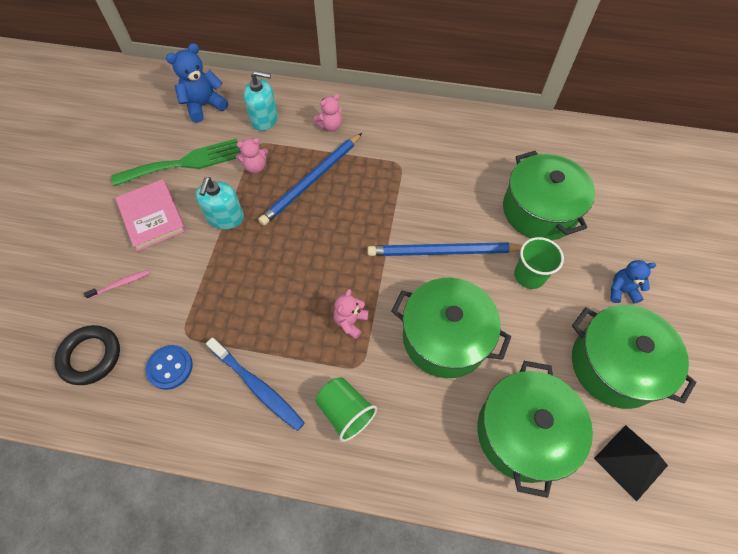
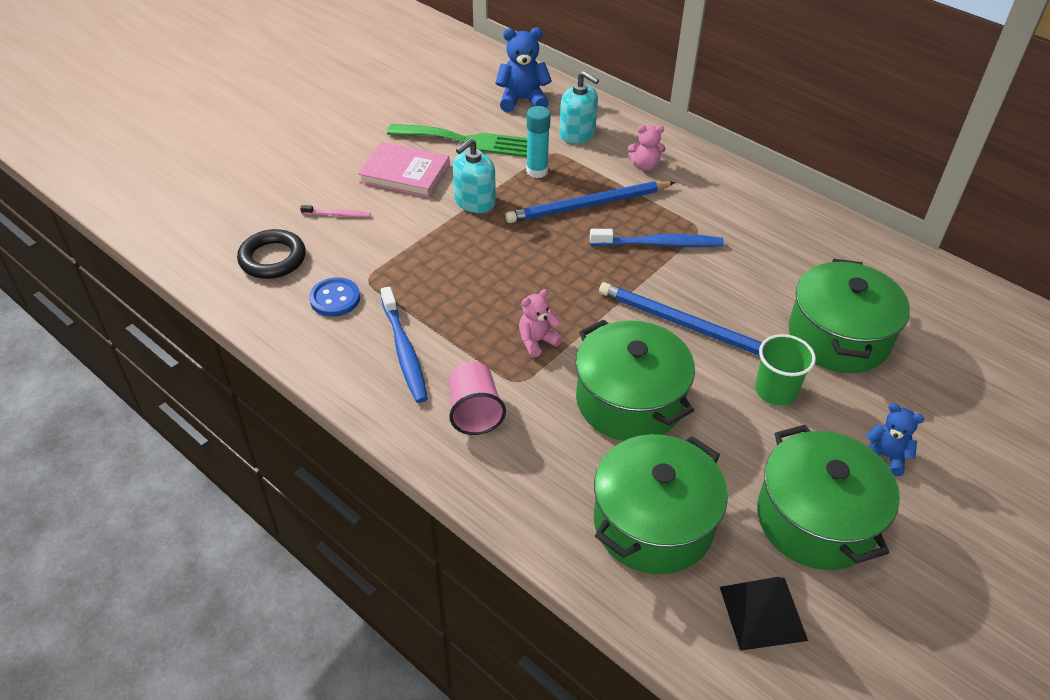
camera: 30 degrees right, 15 degrees down
(152, 217) = (404, 173): pink book -> pink book turned 75 degrees counterclockwise
(255, 167) = (537, 171): pink teddy bear -> turquoise glue stick
(345, 412) = (474, 412): green cup -> pink cup
(381, 191) = (658, 244): none -> blue toothbrush

